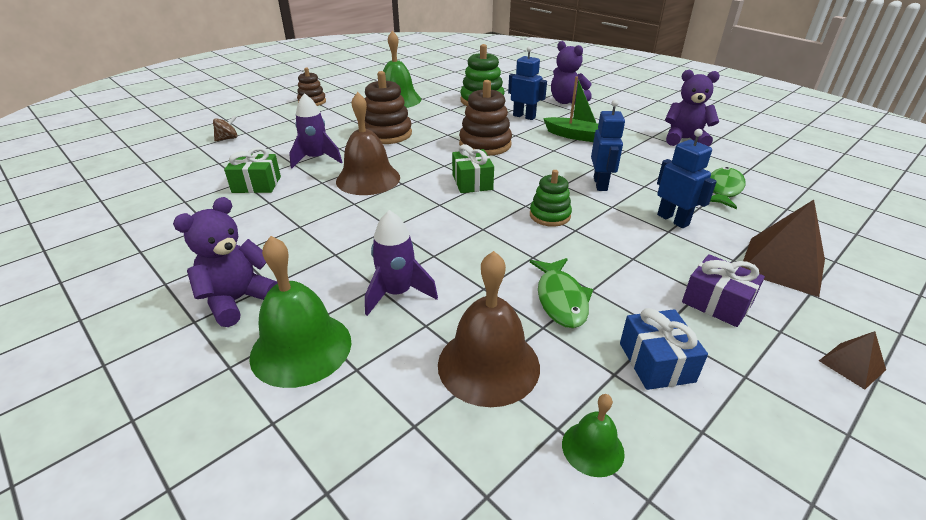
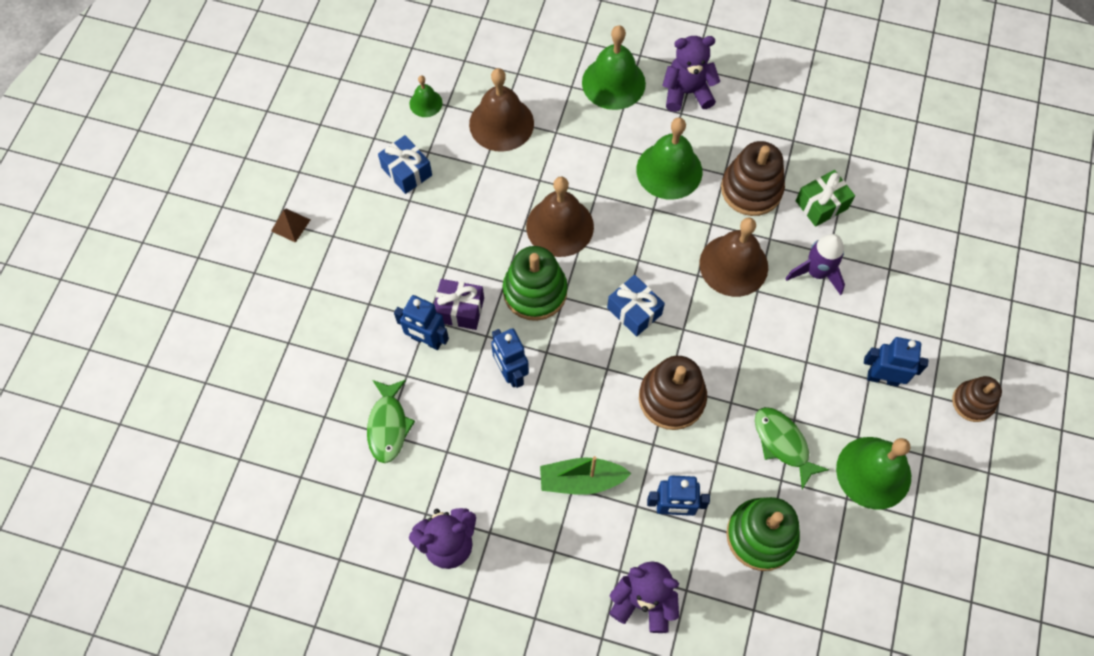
camera: 150 degrees right, 30 degrees up
(228, 139) = (950, 261): brown spinning top -> none
(238, 300) = (687, 93): purple teddy bear -> purple teddy bear turned 105 degrees counterclockwise
(343, 246) = (669, 170): none -> green bell
(345, 118) = (882, 378): none -> blue robot
(387, 134) = (798, 364): brown stacking toy -> brown stacking toy (751, 189)
(397, 293) = (592, 147): purple rocket -> none
(472, 182) = (634, 311): green gift -> blue gift
(492, 246) = (560, 226): none -> brown bell
(550, 215) = (535, 292): green stacking toy -> green stacking toy, size x1.60
(561, 299) = (482, 195): green fish -> green fish (783, 443)
(716, 303) = (376, 243): purple gift -> purple gift (459, 310)
(782, 265) = (330, 314): brown pyramid -> none

